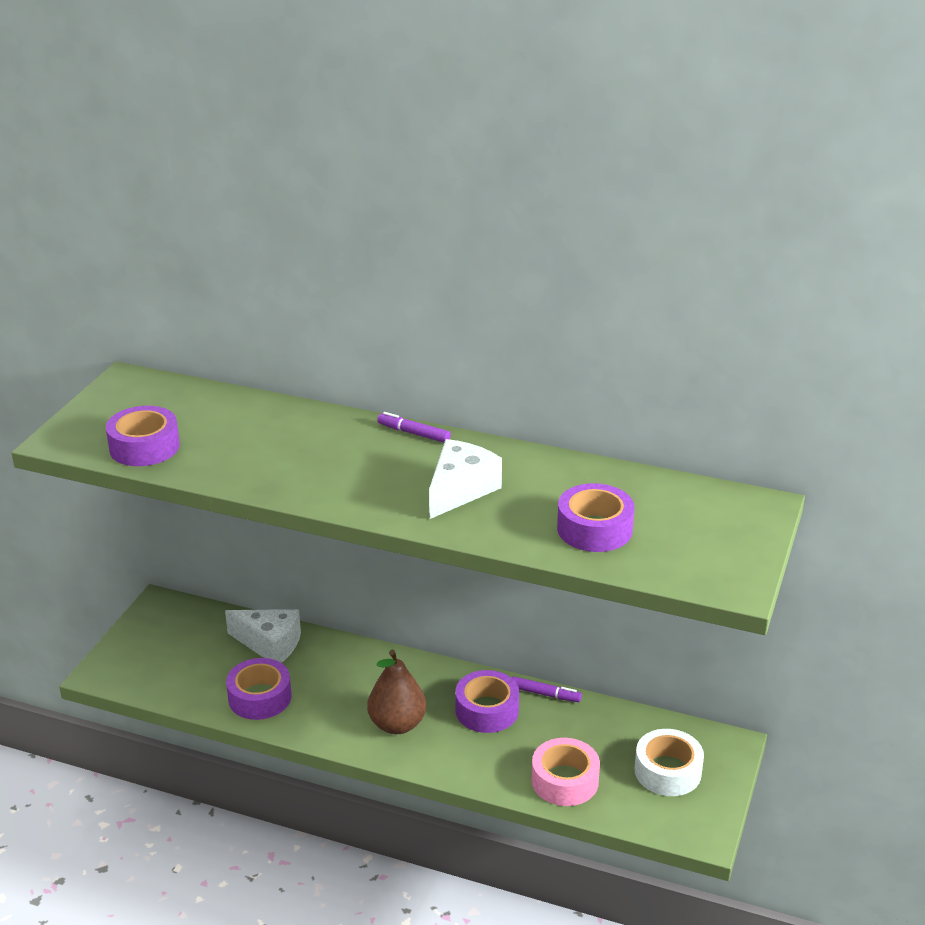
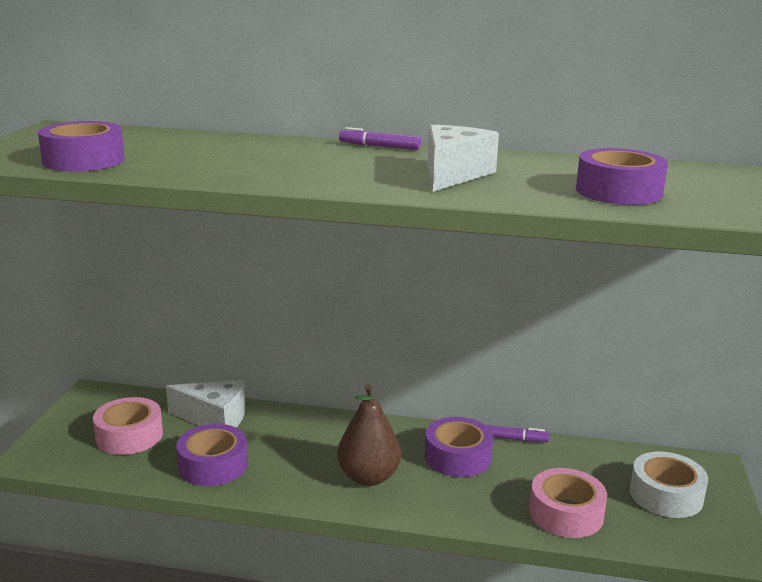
camera: 10 degrees left, 10 degrees down
(189, 657) = (129, 436): none -> pink tape

